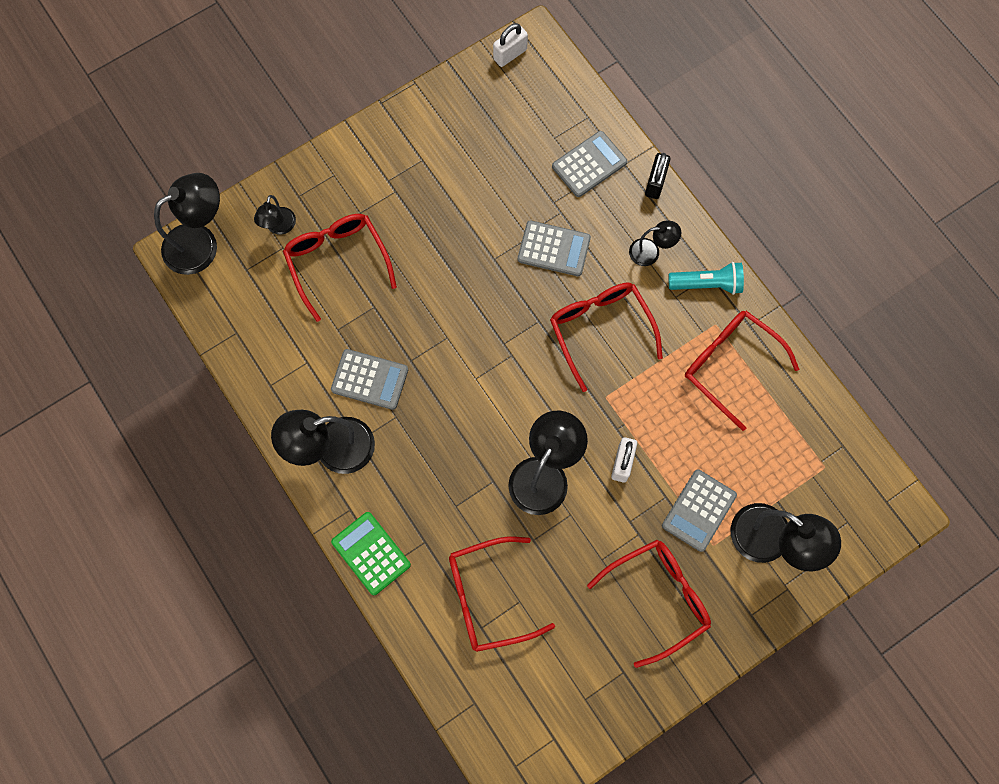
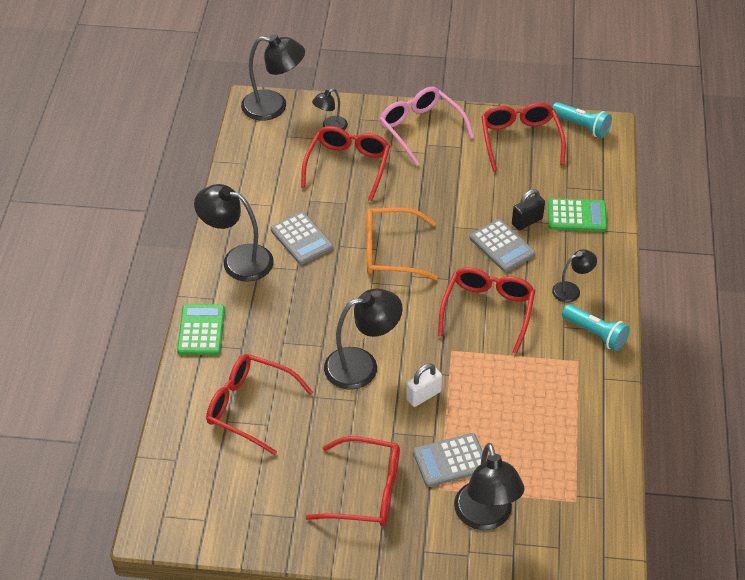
camera: 40 degrees right, 25 degrees down
(366, 166) = (420, 129): none -> pink glasses
(462, 331) = (390, 252): none -> orange glasses
(510, 54) = (582, 126): white padlock -> turquoise flashlight
(589, 164) = (577, 216): grey calculator -> green calculator
(651, 252) = (571, 290): black lamp -> black lamp turned 60 degrees counterclockwise
(655, 183) = (615, 254): black padlock -> black padlock (527, 221)
(730, 365) = (563, 391): red glasses -> red glasses (520, 140)

